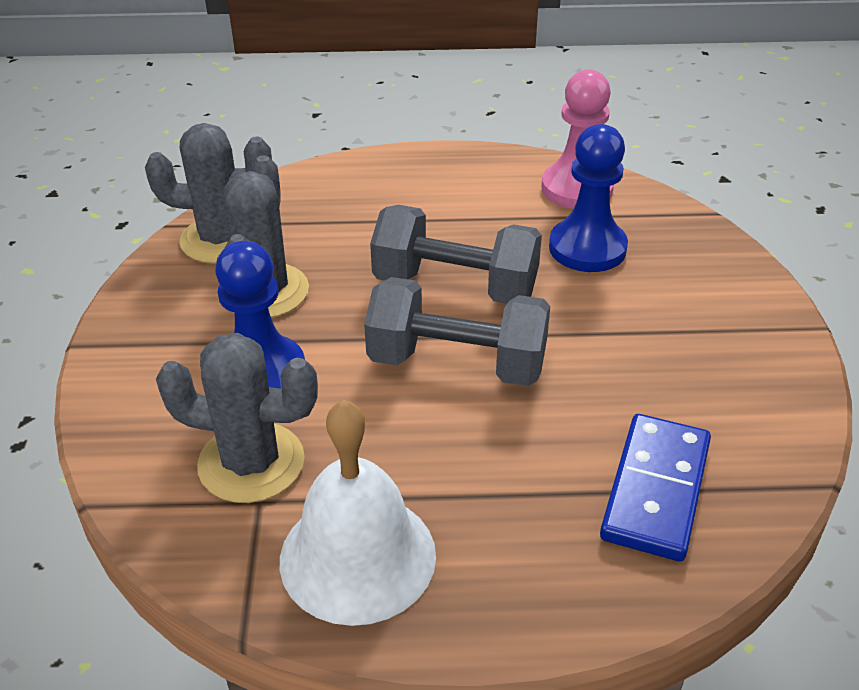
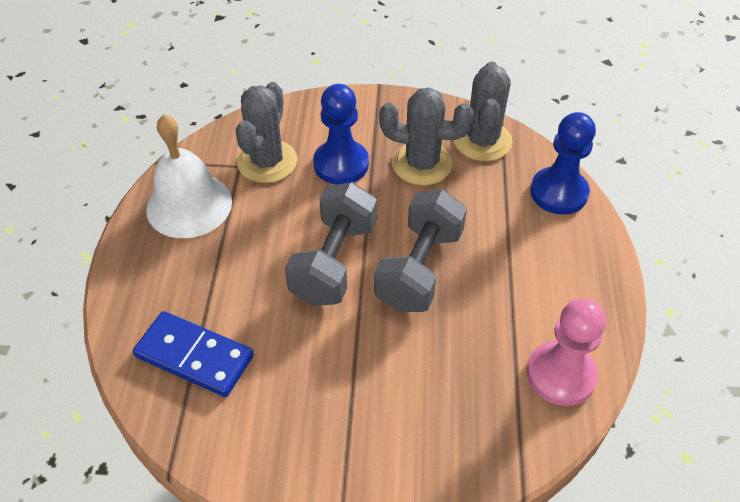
camera: 95 degrees right, 10 degrees up
(587, 248) = (465, 366): blue pawn -> blue pawn (558, 192)

